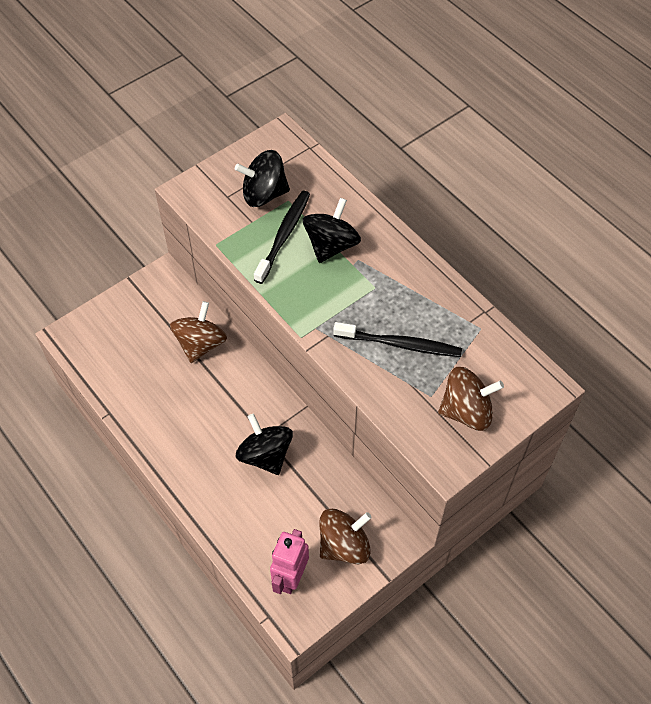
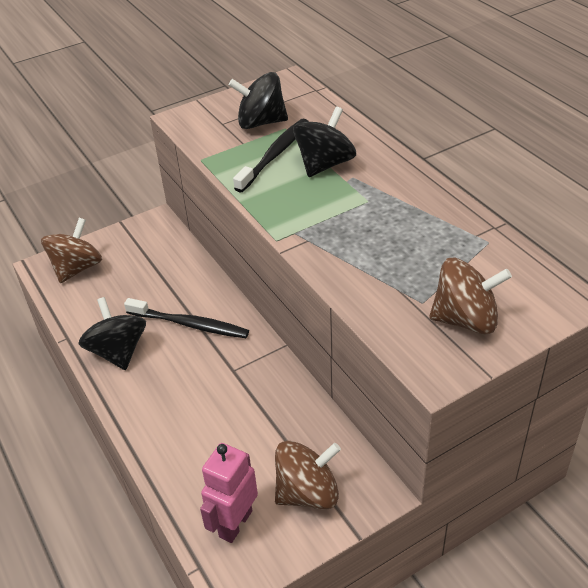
camera: 10 degrees right, 15 degrees down
(200, 344) = (181, 281): brown spinning top -> brown spinning top (77, 268)
(265, 455) = (230, 389): black spinning top -> black spinning top (118, 351)
(400, 344) = (390, 252): black toothbrush -> black toothbrush (190, 324)

